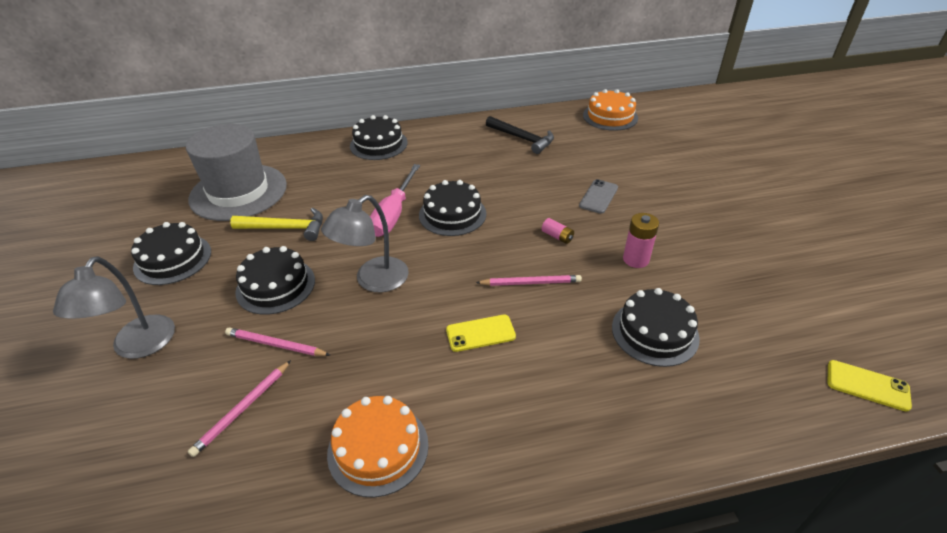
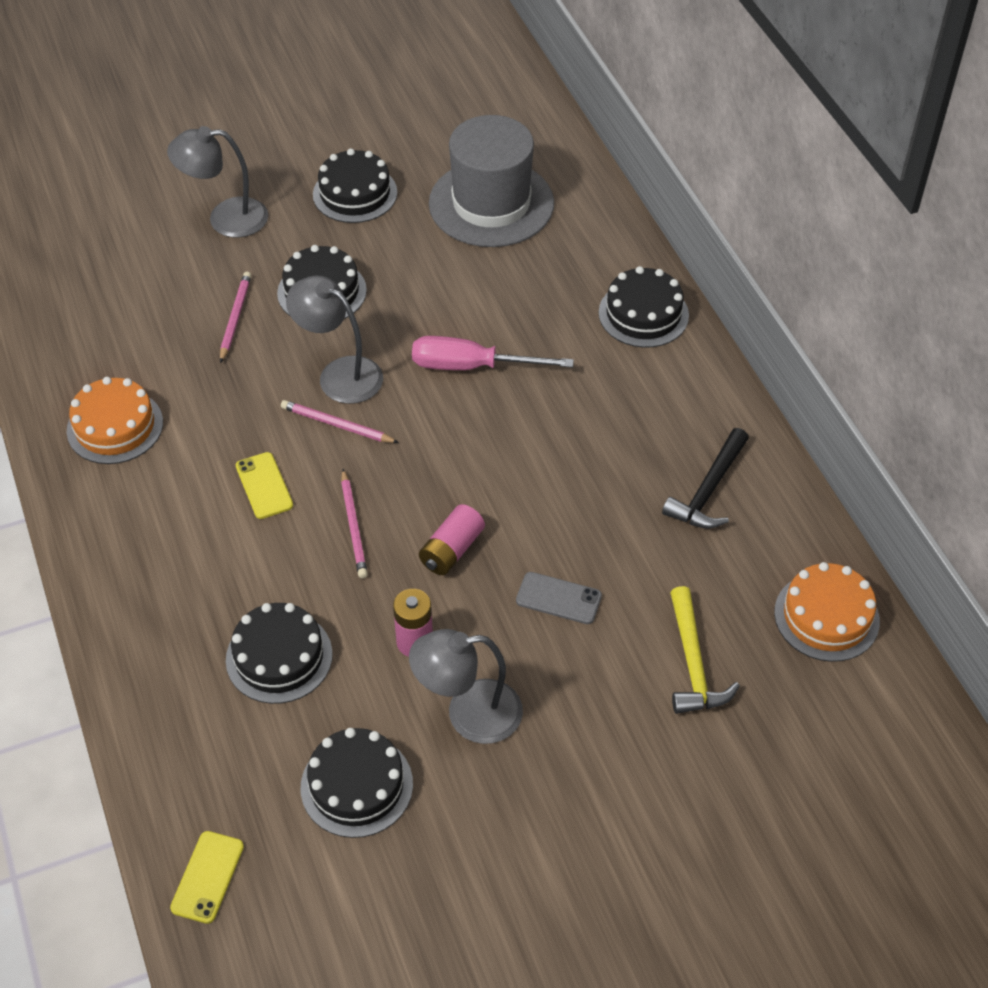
camera: 80 degrees right, 10 degrees up
(243, 409) = (155, 319): pink pencil -> pink pencil (337, 425)
(285, 228) = (425, 269): yellow hammer -> yellow hammer (693, 663)
(452, 214) = (482, 428): black cake -> black cake (356, 785)
(557, 236) = (451, 550): pink battery -> pink battery, size x1.61
(691, 240) = (468, 714): none -> grey lamp

